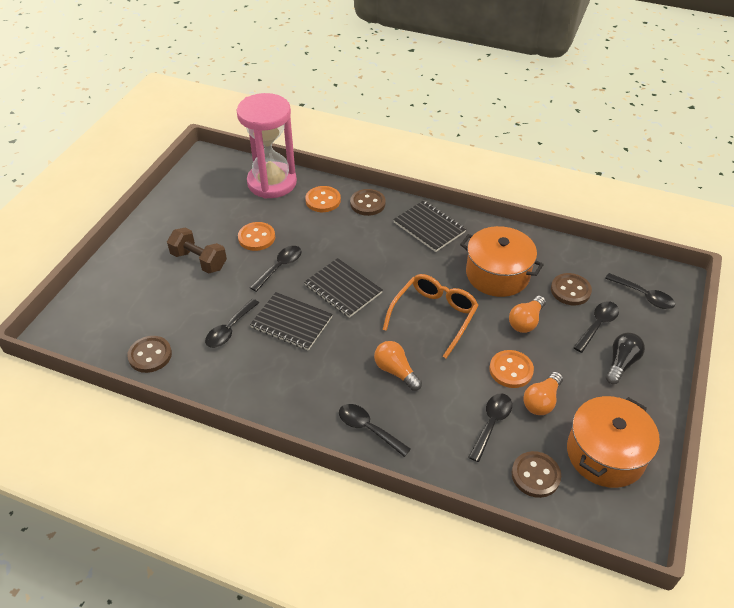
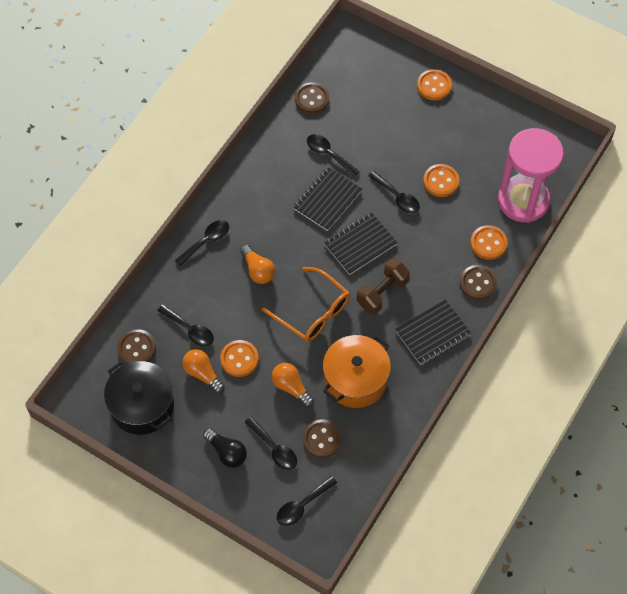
camera: 100 degrees right, 15 degrees up
(134, 254) = (434, 86): none -> orange button
(199, 261) = (416, 134): brown dumbbell -> brown dumbbell (382, 292)
(395, 371) = (258, 270): orange light bulb -> orange light bulb turned 90 degrees clockwise
(605, 454) = (142, 405): orange pot -> black pot

